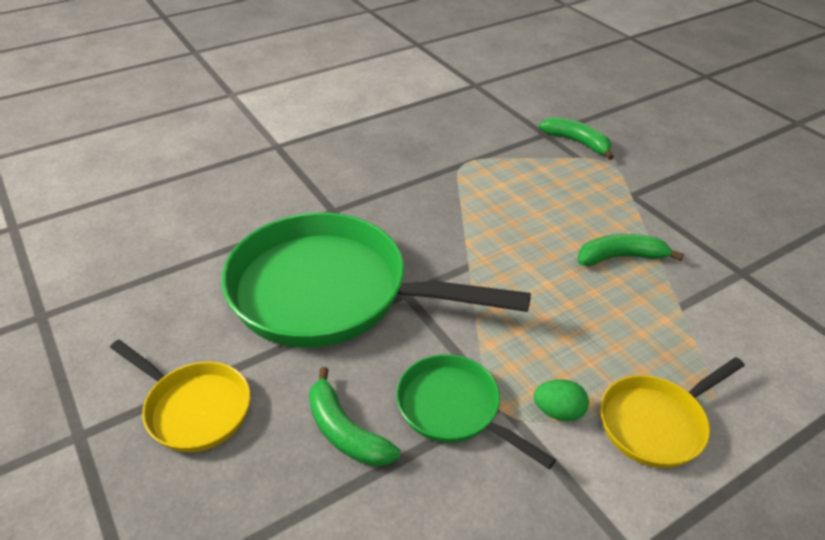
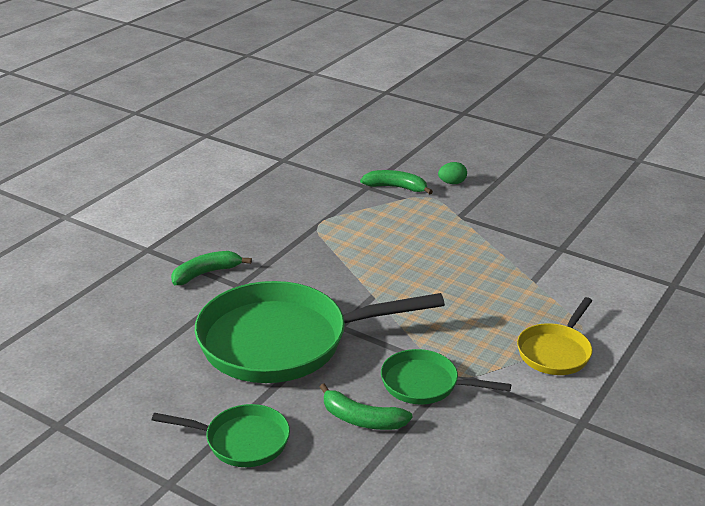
camera: 25 degrees left, 10 degrees down
(194, 408) = (241, 441): yellow pan -> green pan
(558, 412) = (492, 364): green egg -> green egg (452, 183)
(620, 257) = (476, 260): green banana -> green banana (206, 273)

